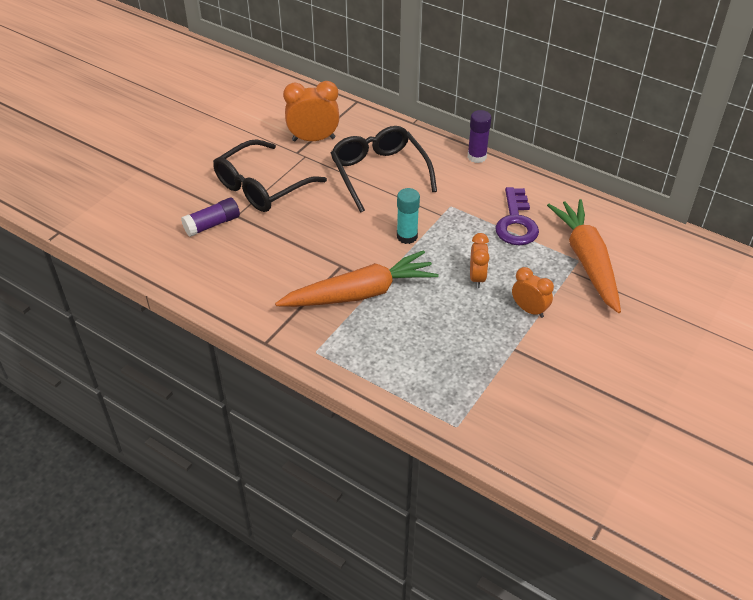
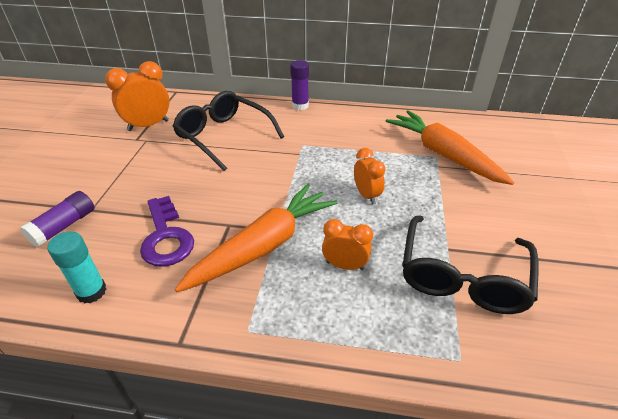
camera: 25 degrees left, 5 degrees down
(261, 187) = (110, 176): black glasses -> black glasses (462, 276)
(407, 236) = (279, 179): turquoise glue stick -> turquoise glue stick (91, 292)
(516, 222) = (365, 143): purple key -> purple key (166, 237)
(529, 310) = (432, 208): orange clock -> orange clock (345, 265)

